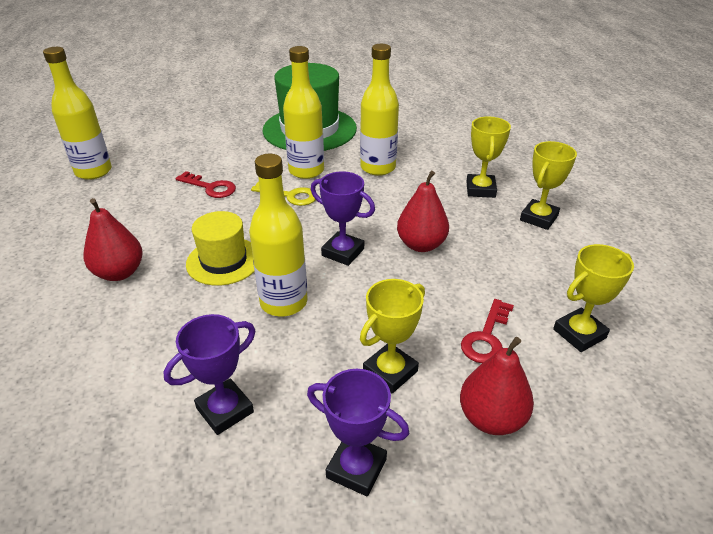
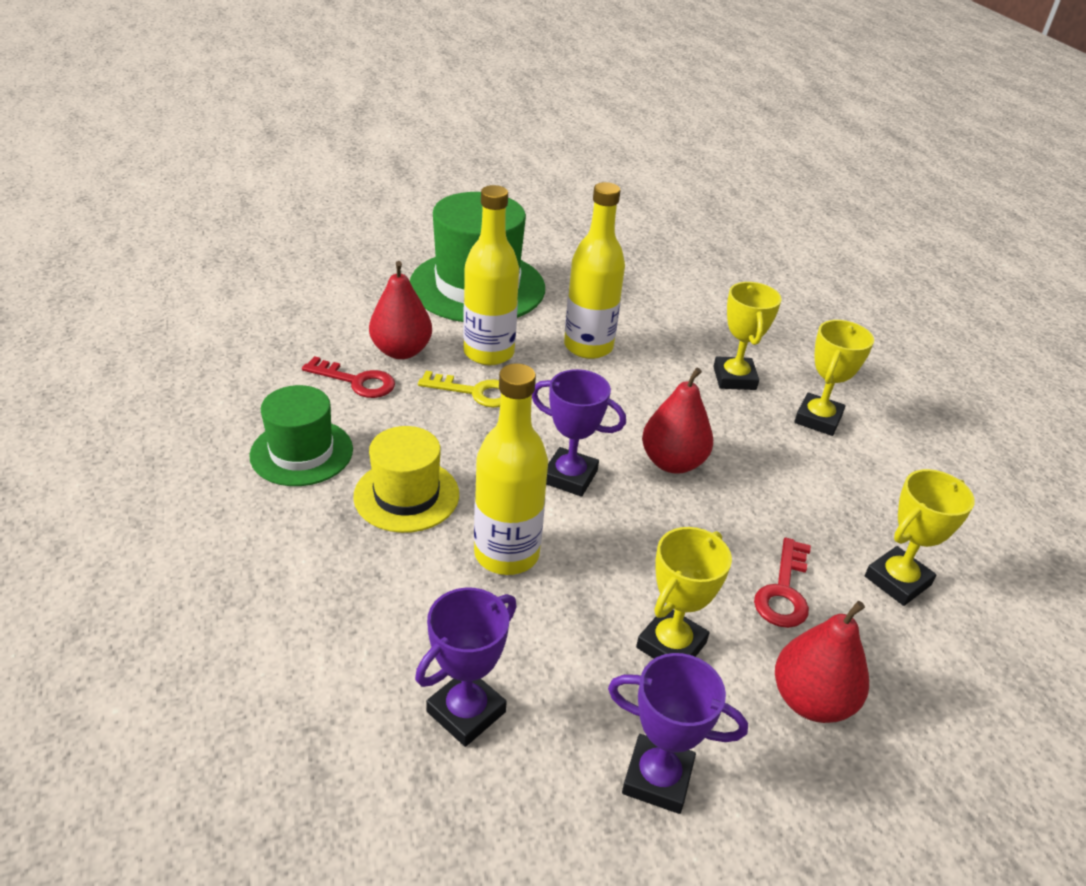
camera: 10 degrees left, 0 degrees up
(93, 171) = (172, 358): yellow bottle -> none
(119, 273) = (260, 518): red pear -> red pear (401, 351)
(160, 231) = (301, 452): none -> green hat

